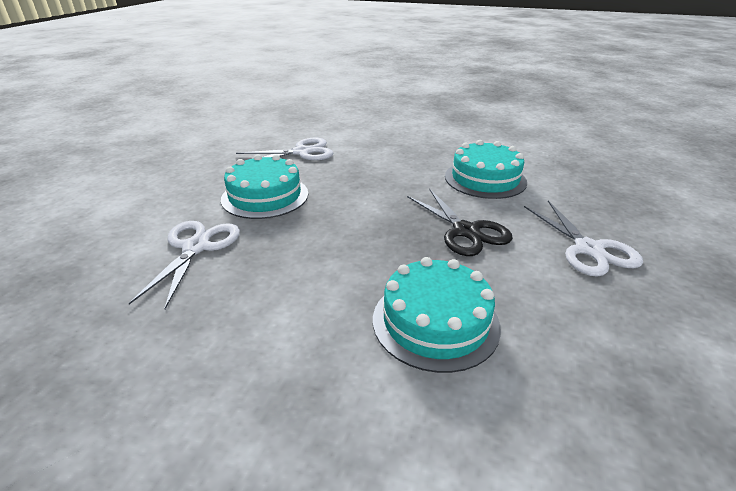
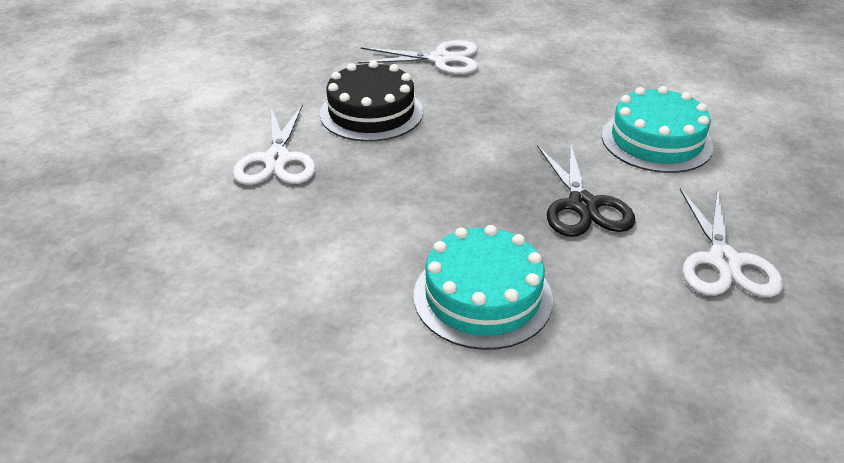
camera: 20 degrees right, 5 degrees up
(196, 247) = (277, 160): white scissors -> white scissors turned 150 degrees clockwise
(265, 196) = (371, 112): turquoise cake -> black cake

